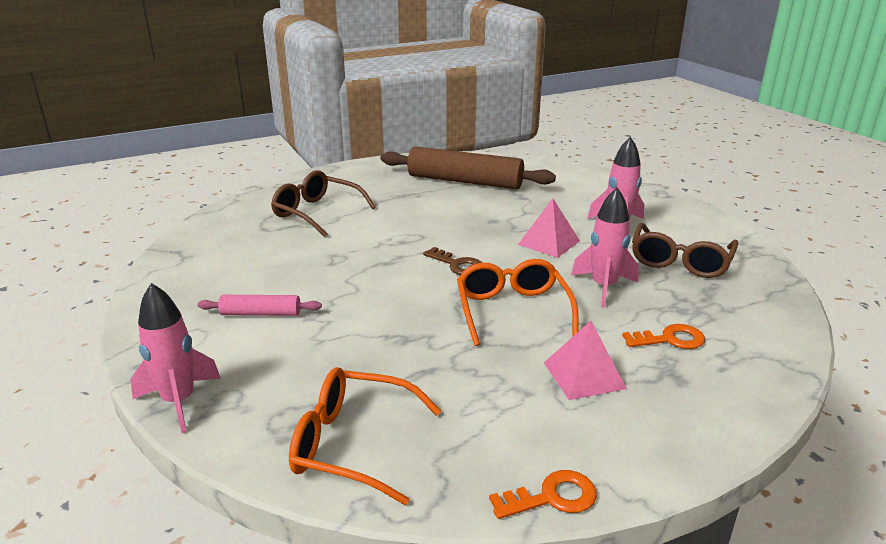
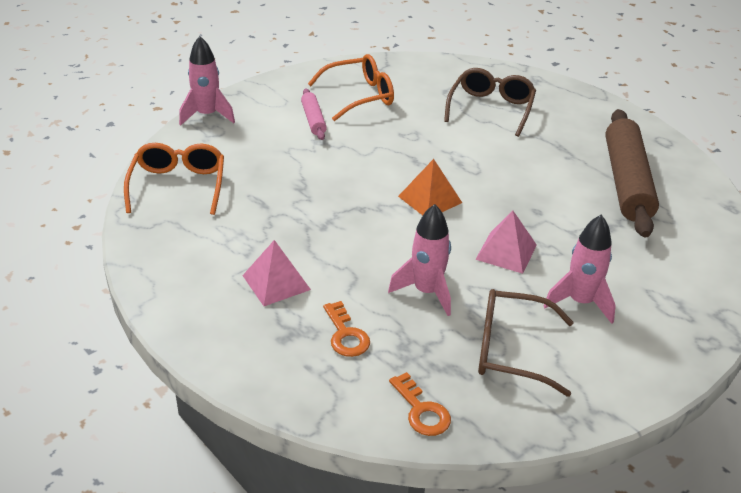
camera: 75 degrees right, 10 degrees up
(457, 265) = (430, 199): brown key -> orange pyramid
(512, 310) = (362, 237): orange glasses -> orange glasses (360, 96)
(552, 497) = (139, 271): orange key -> orange key (421, 410)

